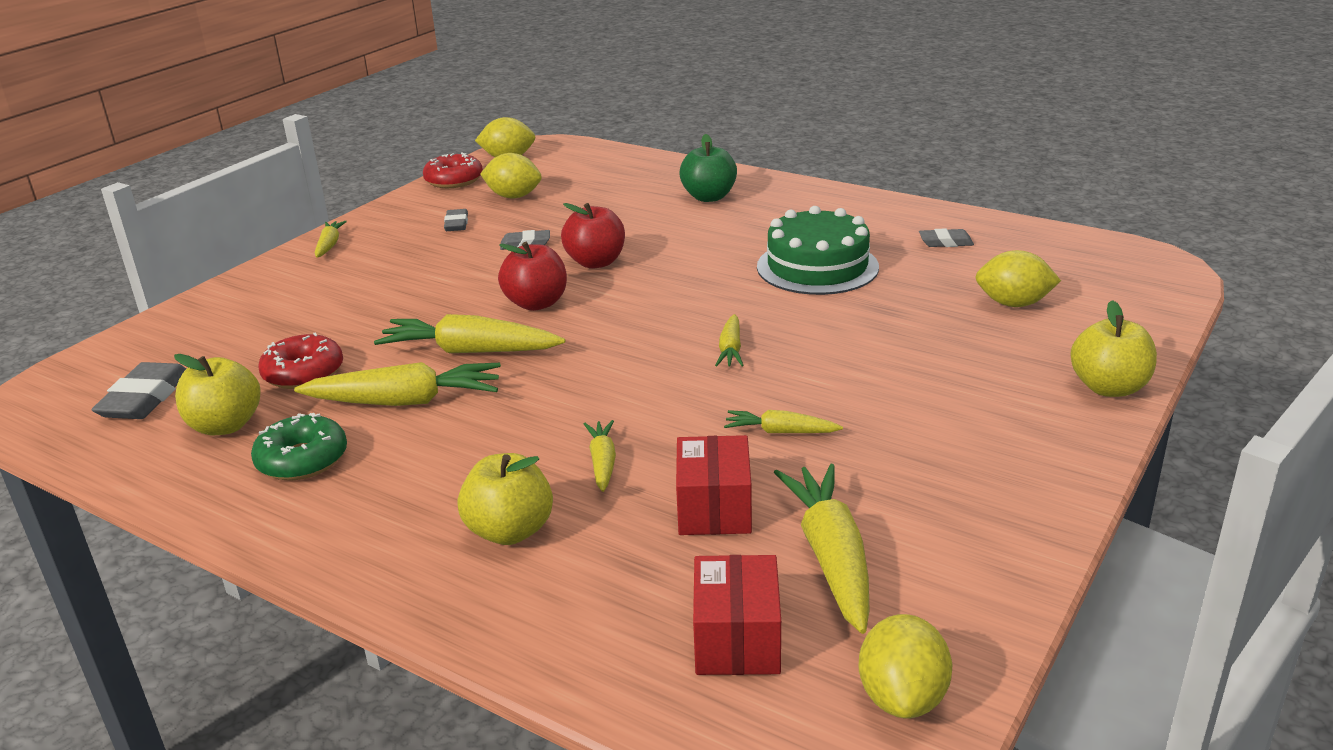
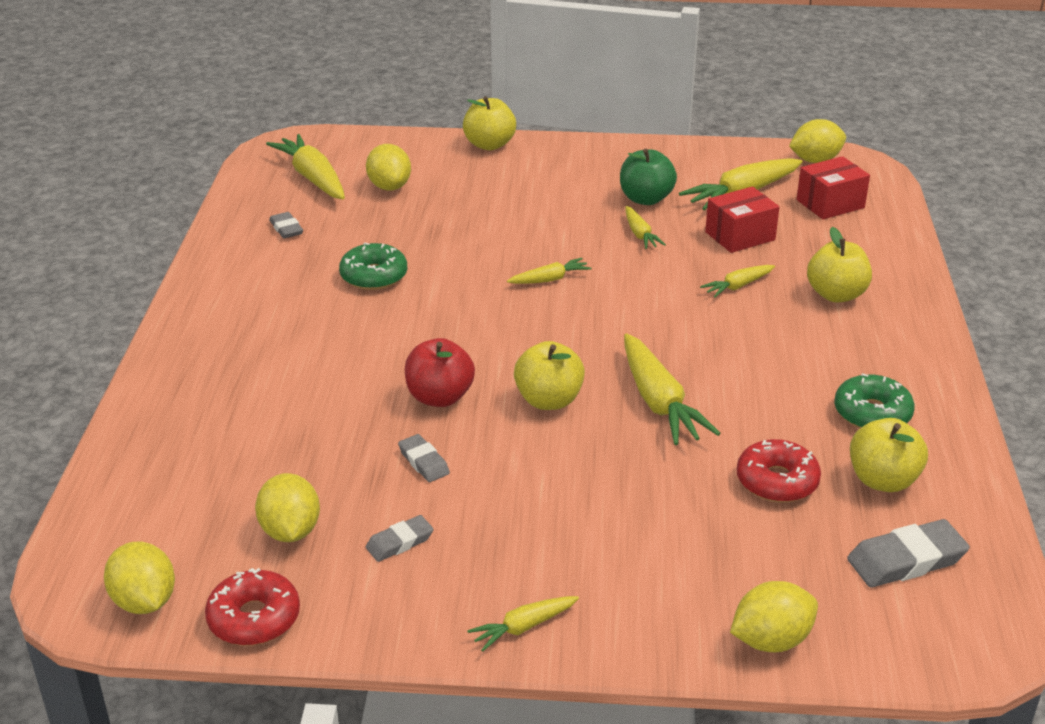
camera: 120 degrees left, 5 degrees up
(185, 317) = (771, 640): none -> yellow lemon
(405, 401) = (757, 401): yellow carrot -> yellow carrot (313, 178)
(536, 303) = (549, 400): red apple -> yellow apple
(709, 197) = (230, 379): green apple -> green apple (646, 199)
(817, 267) = (374, 276): green cake -> green donut

